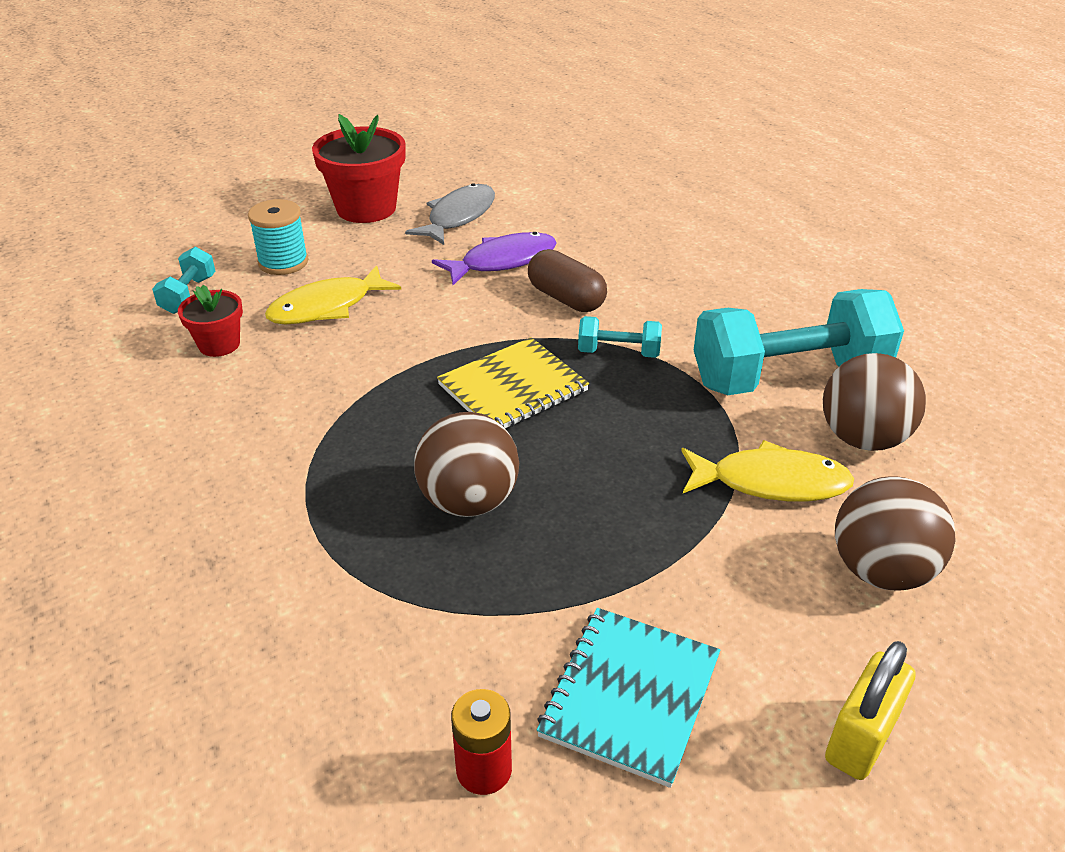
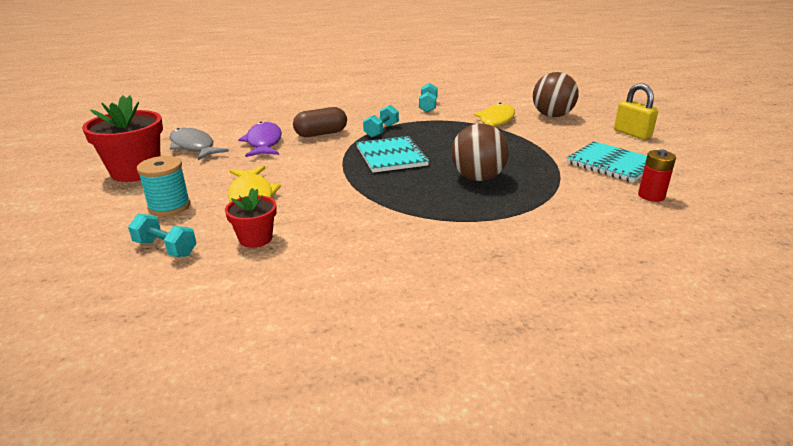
camera: 70 degrees left, 10 degrees down
(513, 388) = (391, 156): yellow notebook -> turquoise notebook
(788, 377) = (428, 106): turquoise dumbbell -> turquoise dumbbell, size x0.45
(862, 438) = (476, 104): brown ball -> none

